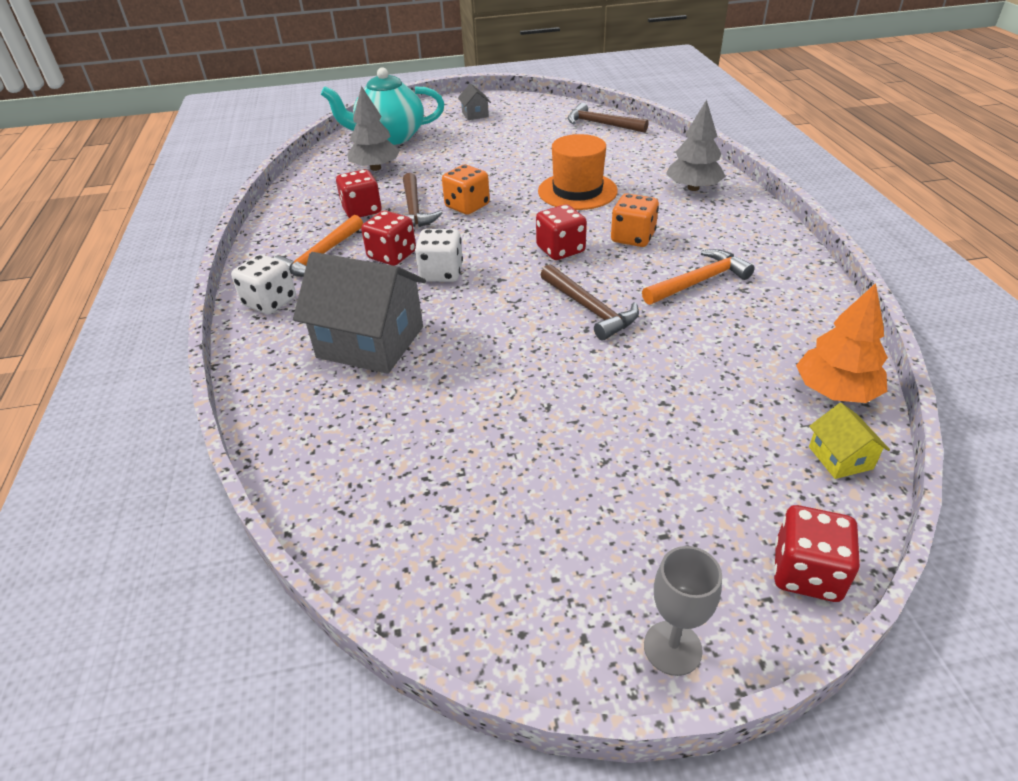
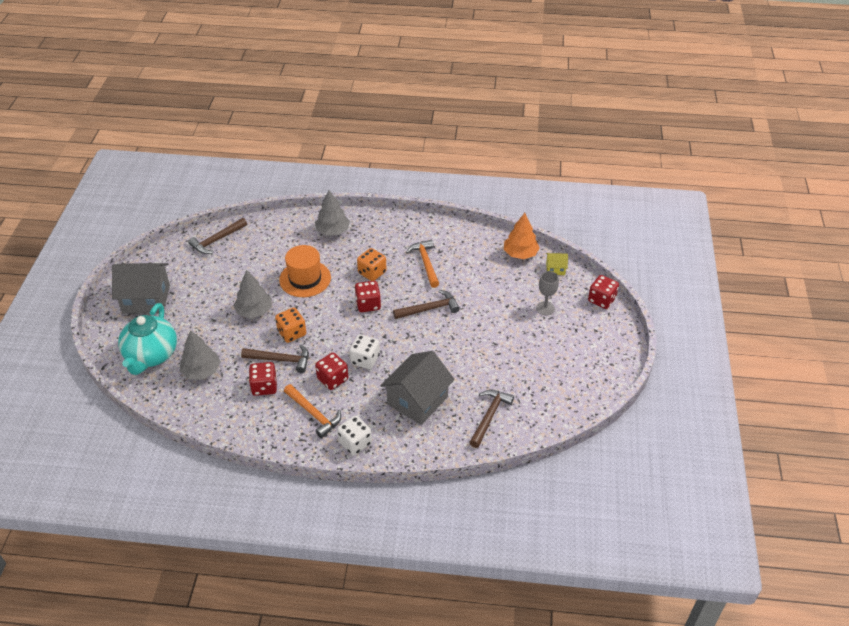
camera: 75 degrees left, 5 degrees up
(351, 438) = (489, 416): none -> brown hammer
(475, 114) = (146, 299): grey house -> grey house, size x2.21
(493, 173) = (254, 311): none -> grey tree
(672, 648) = (620, 343): grey goblet -> grey goblet (545, 308)

